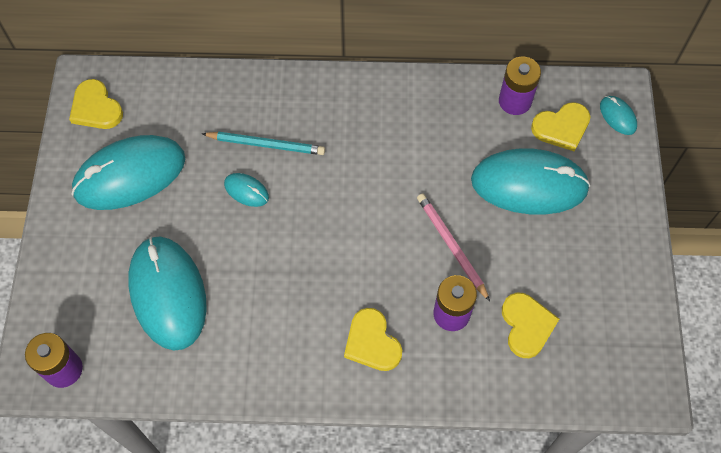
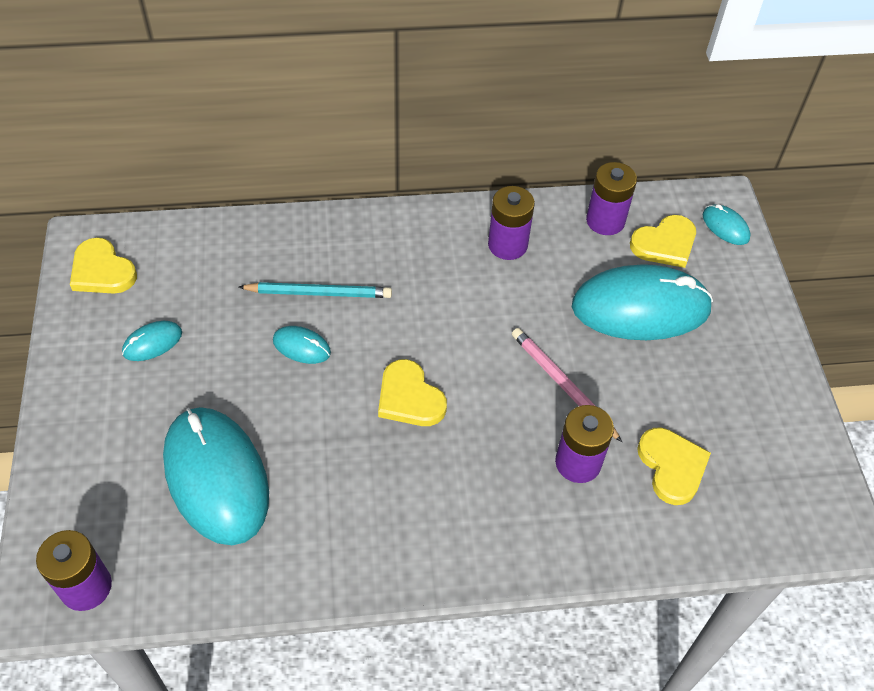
camera: 10 degrees left, 10 degrees down
(130, 175) = (152, 343): turquoise mouse -> turquoise mouse, size x0.43
(372, 342) = (486, 507): yellow heart -> yellow heart (409, 398)
(428, 116) = (507, 245): none -> purple battery

